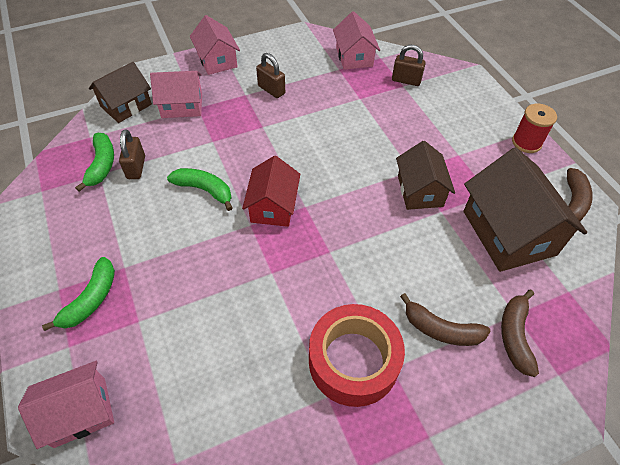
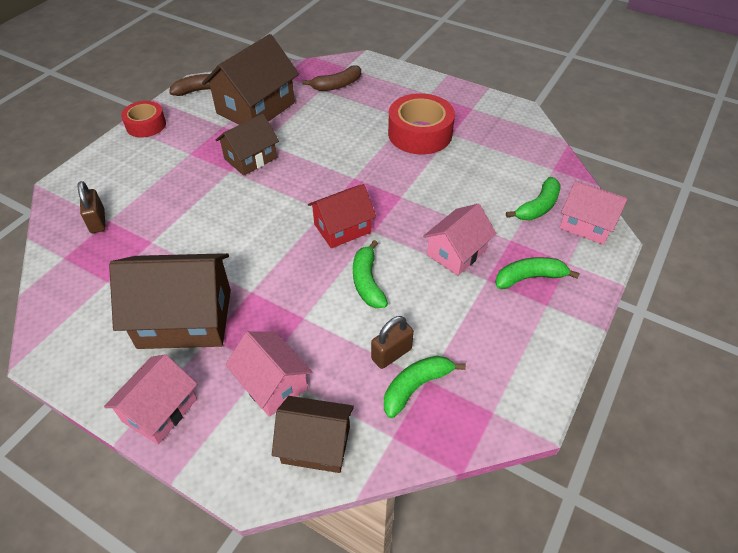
camera: 125 degrees left, 5 degrees down
(146, 385) = (538, 207): none -> green banana
(271, 90) = (185, 318): brown padlock -> brown house
(354, 57) = (74, 279): pink house -> pink house (456, 252)
(441, 329) = (362, 110): brown banana -> none
(526, 142) = (146, 125): red spool -> red tape

